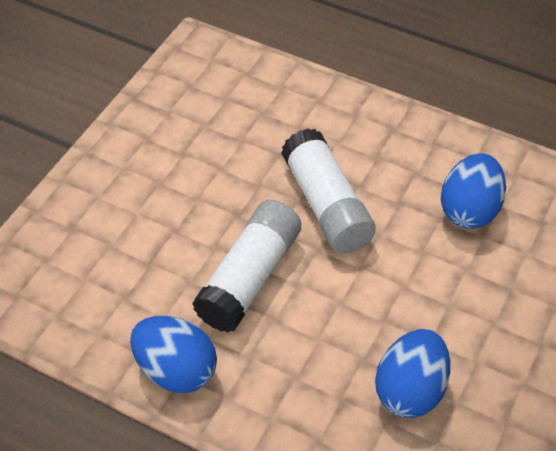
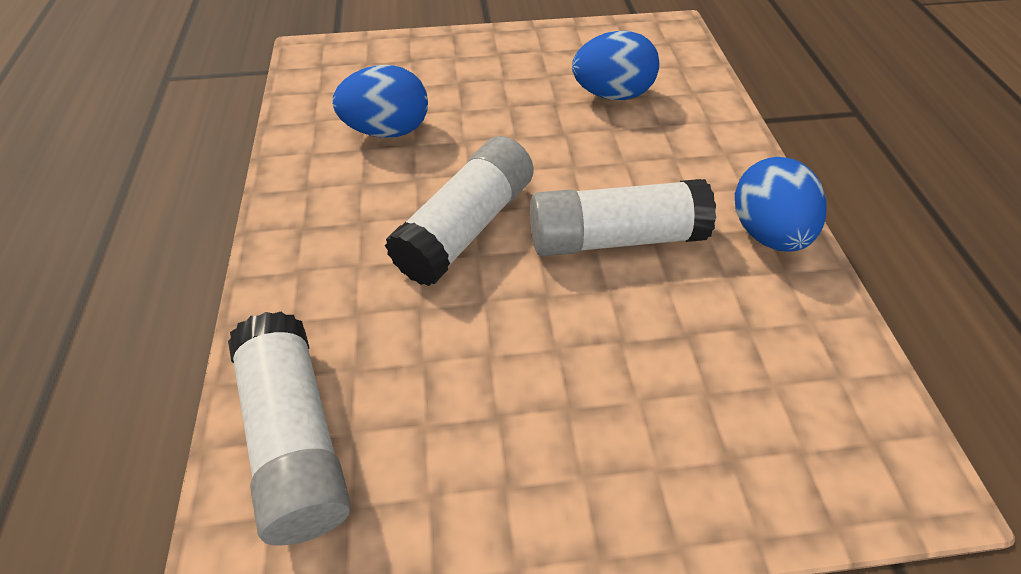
camera: 125 degrees left, 0 degrees up
(241, 79) = (296, 438): none -> white glue stick

